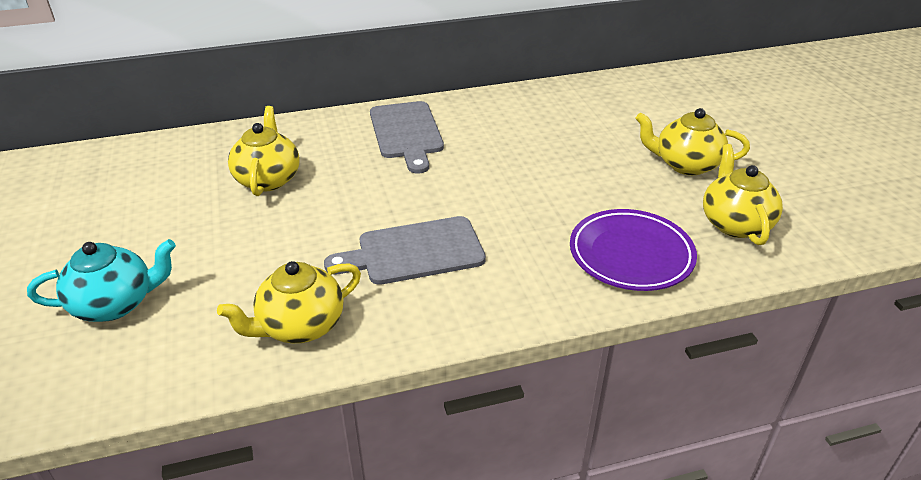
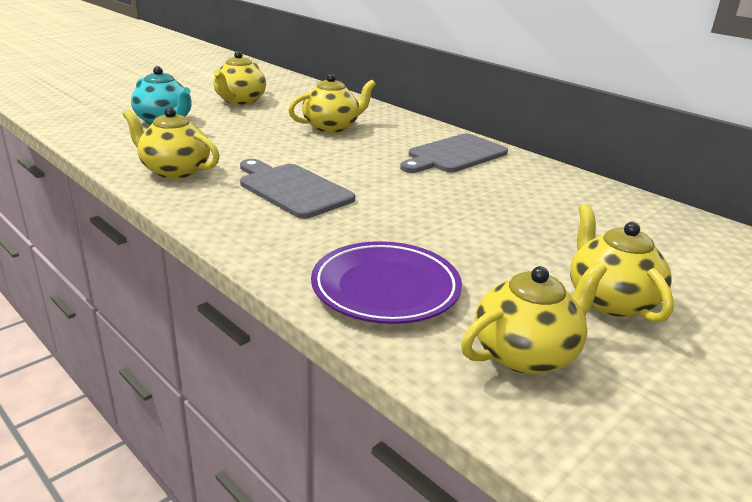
camera: 60 degrees right, 10 degrees down
(103, 221) = (240, 101): none -> yellow teapot

